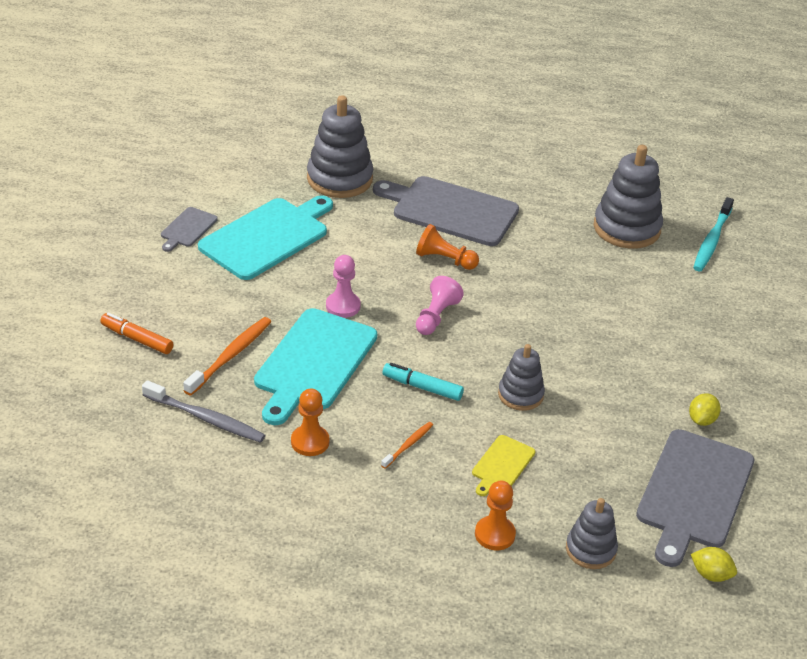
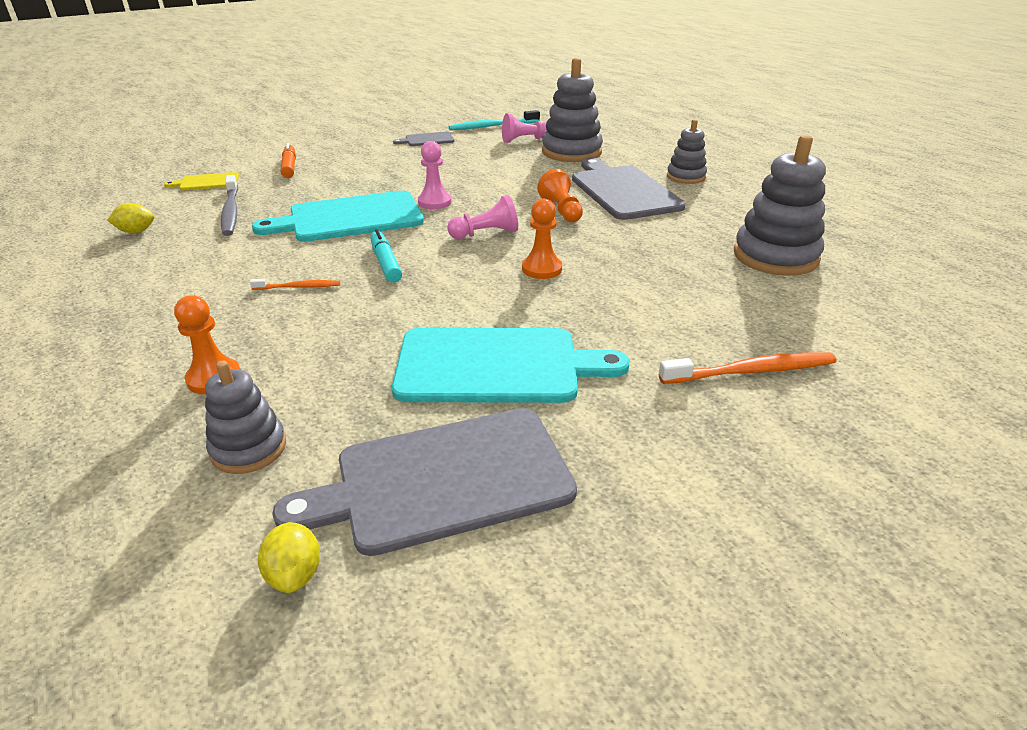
camera: 50 degrees right, 5 degrees down
(231, 355) = (315, 193): orange toothbrush -> orange toothbrush (752, 371)
(267, 237) = (464, 158): turquoise cutting board -> turquoise cutting board (496, 366)
(274, 181) = (525, 140): none -> pink pawn
(310, 442) = (250, 251): orange pawn -> orange pawn (542, 269)
(502, 465) = (329, 338): yellow cutting board -> yellow cutting board (207, 182)
(520, 395) = (447, 306): grey stacking toy -> grey stacking toy (685, 177)
(701, 420) = (583, 424): yellow lemon -> yellow lemon (136, 232)
(711, 241) = (867, 301): turquoise toothbrush -> turquoise toothbrush (492, 126)

